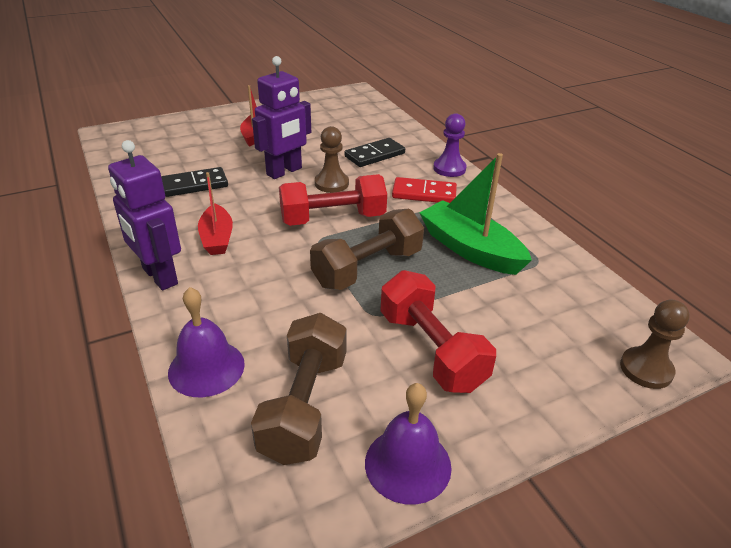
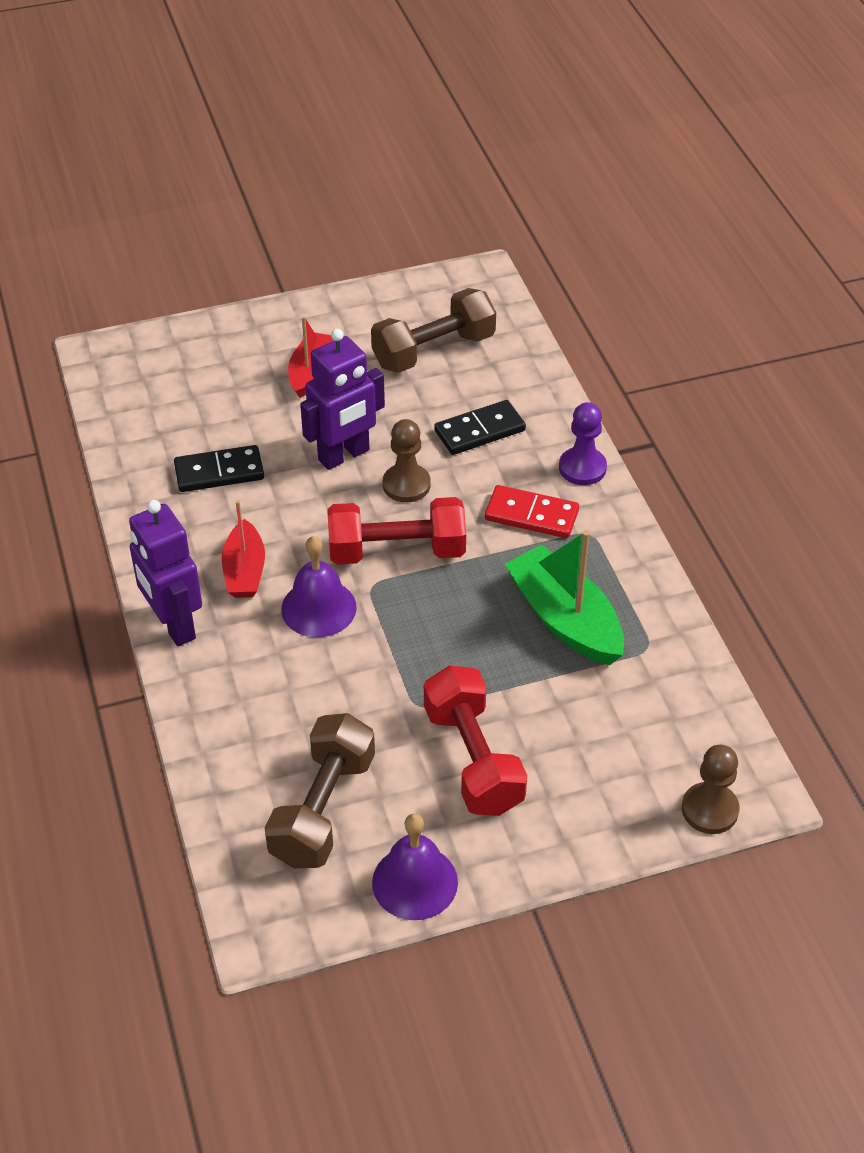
camera: 10 degrees right, 10 degrees up
(206, 368) = (224, 754): purple bell -> purple bell (318, 608)
(367, 268) = (425, 637): brown dumbbell -> brown dumbbell (433, 351)

